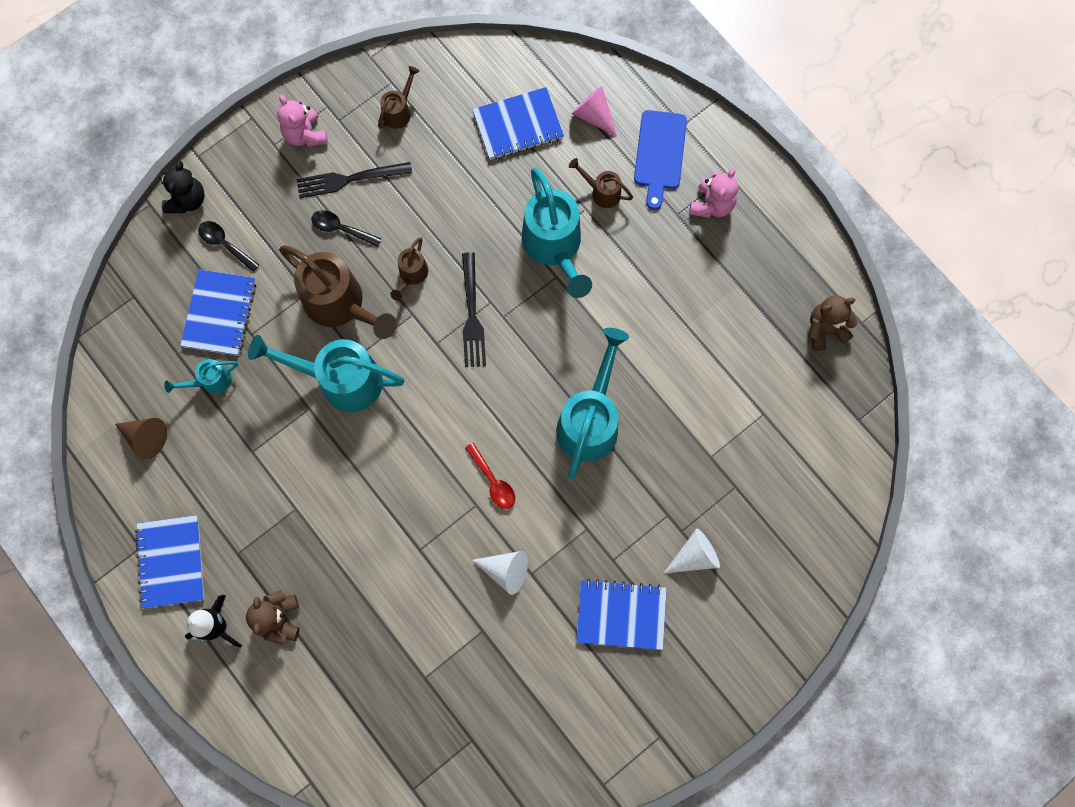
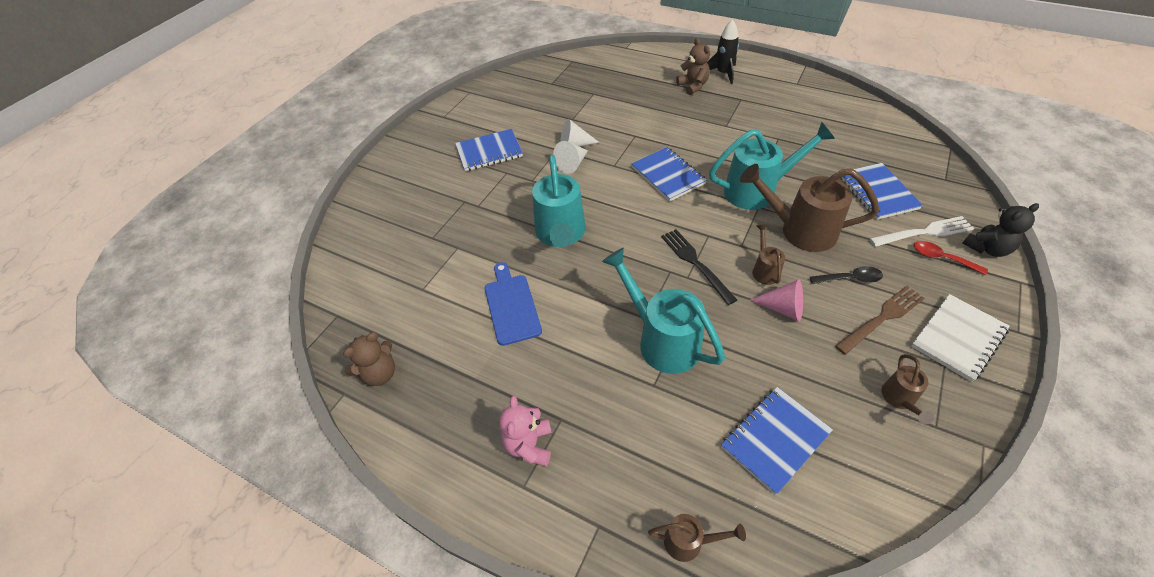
camera: 160 degrees right, 25 degrees down
(146, 438) = (848, 121): brown cone -> none
(171, 562) = (773, 84): blue notebook -> blue notebook (668, 175)
(187, 200) = (987, 248): black teddy bear -> black teddy bear turned 105 degrees counterclockwise
(211, 381) = (841, 158): turquoise watering can -> none
(225, 244) = (924, 232): black spoon -> white fork
(305, 134) = (958, 338): pink teddy bear -> white notebook
(349, 179) = (881, 318): black fork -> brown fork
(493, 481) = (610, 180): red spoon -> red spoon (941, 258)
(593, 115) = (704, 490): pink cone -> pink cone (782, 308)
(602, 192) = (647, 408): brown watering can -> brown watering can (689, 542)
(659, 154) = (609, 477): blue cutting board -> blue cutting board (511, 306)
(694, 556) = (450, 193): white cone -> white cone (572, 164)

